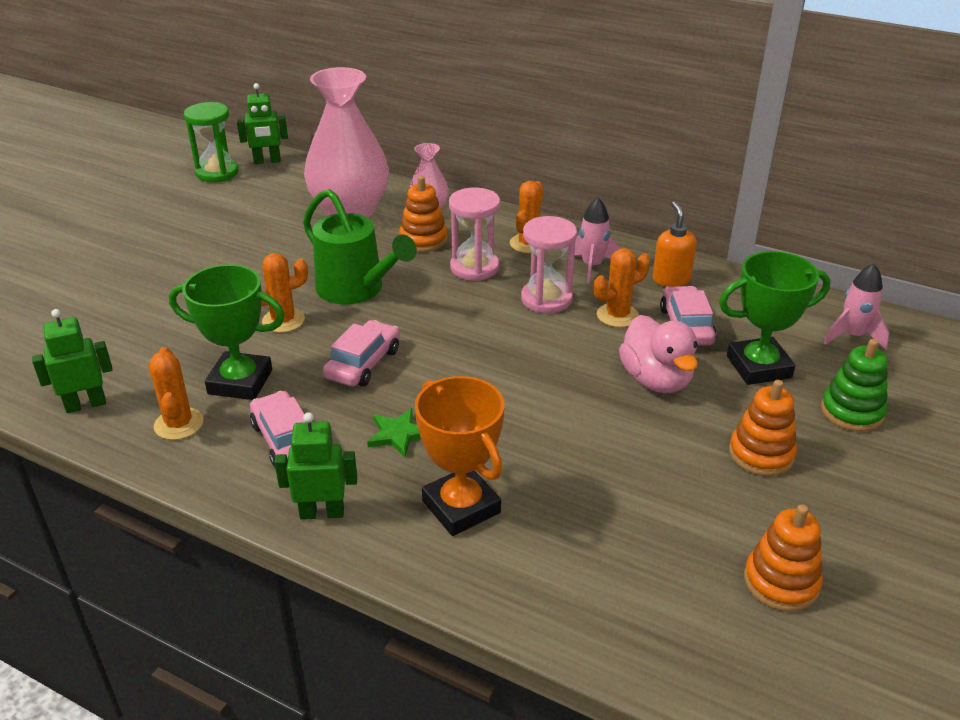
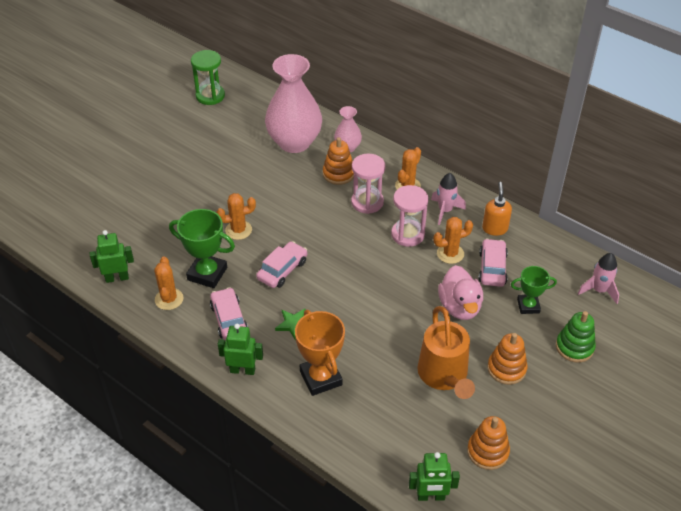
camera: 10 degrees right, 10 degrees up
(267, 161) = (245, 88): green robot -> green robot (431, 496)
(356, 289) = (287, 211): green watering can -> none
(666, 476) = (444, 375): none -> orange watering can
(758, 367) = (528, 306): green trophy -> green trophy, size x0.63

